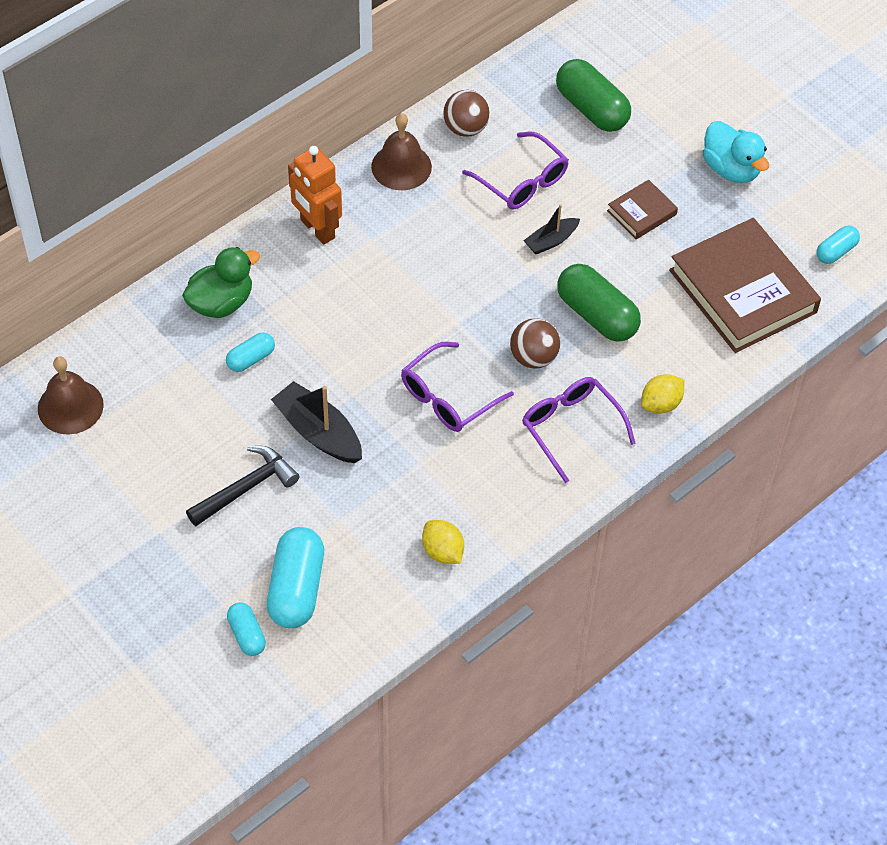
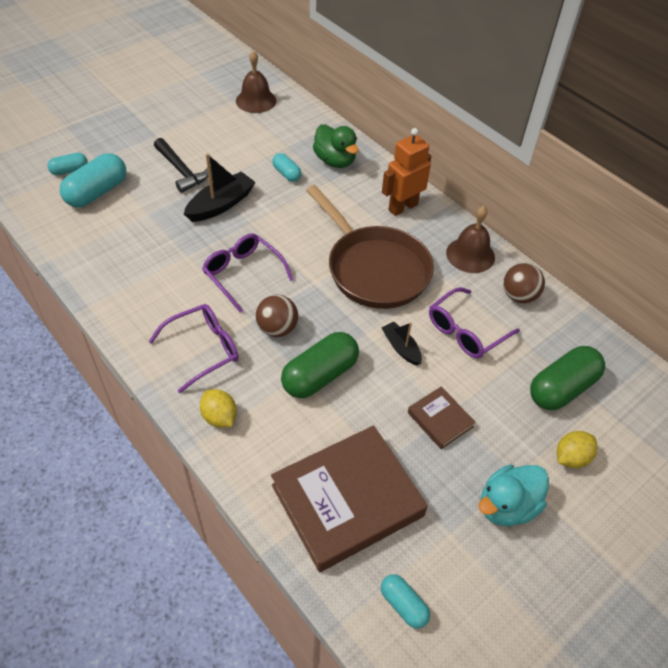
camera: 90 degrees right, 5 degrees down
(296, 588) = (97, 192): turquoise capsule -> turquoise capsule turned 60 degrees counterclockwise
(431, 262) = (374, 269): none -> brown pan
(442, 551) = (106, 265): yellow lemon -> yellow lemon (571, 458)

